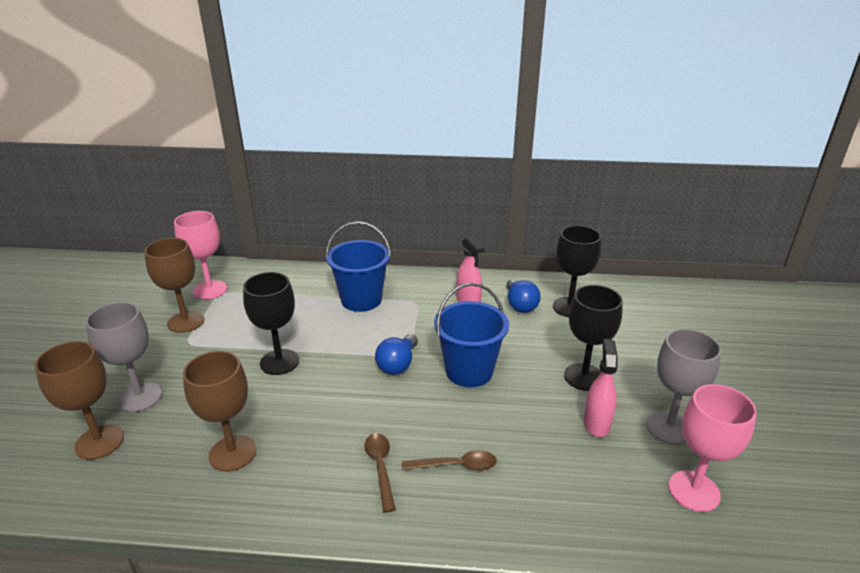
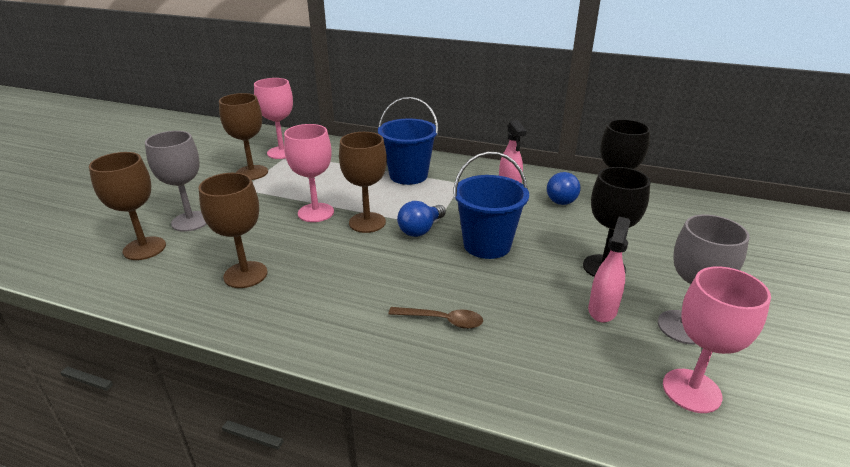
camera: 15 degrees right, 0 degrees up
(279, 362) = (316, 212): black goblet -> pink goblet
(339, 365) = (367, 222): none -> brown goblet
(380, 467) = (370, 309): brown spoon -> none

